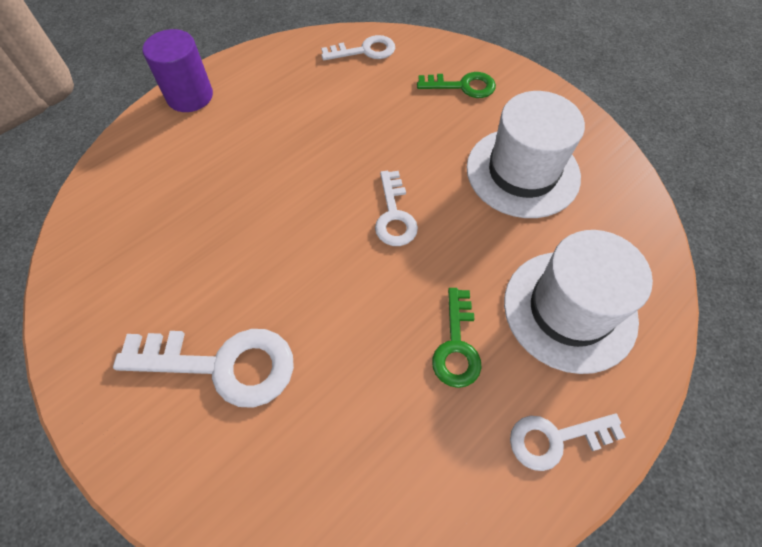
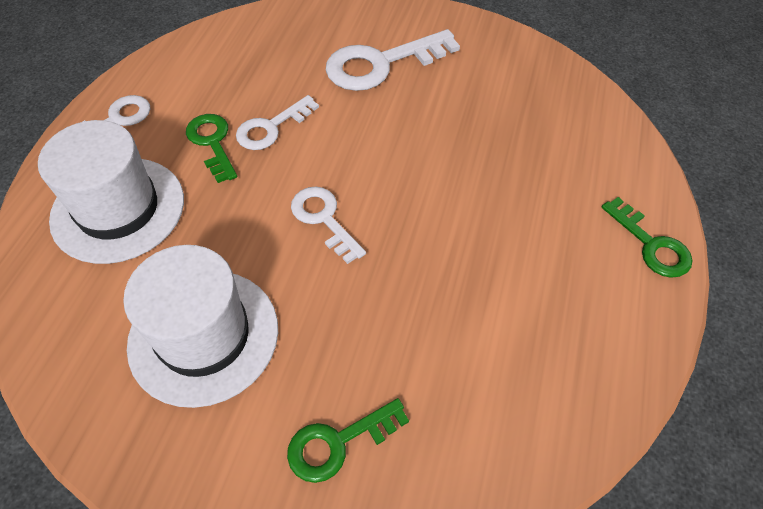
camera: 150 degrees right, 5 degrees down
(190, 96) = (651, 244): purple cylinder -> green key
(365, 51) = (519, 437): white key -> white key (271, 127)

